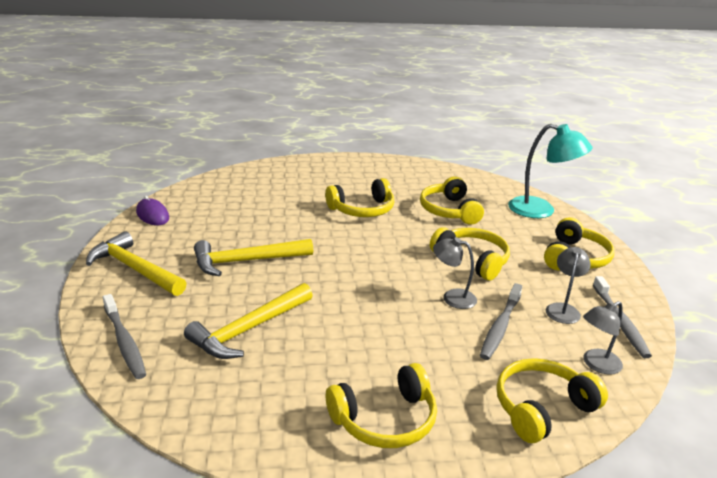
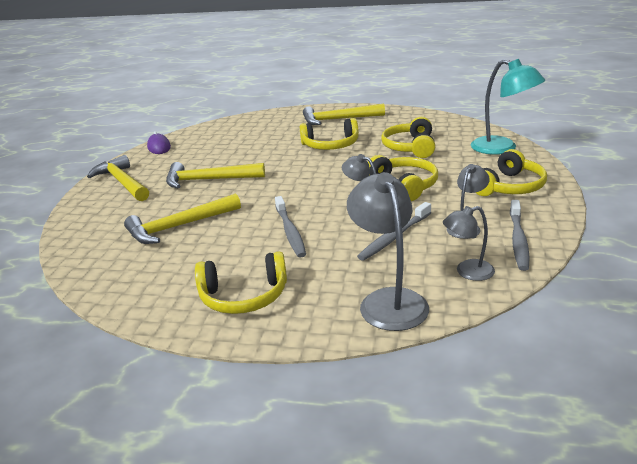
camera: 20 degrees right, 0 degrees up
(124, 342) = (84, 229): grey toothbrush -> grey toothbrush (290, 232)
(350, 174) = (338, 119): none -> yellow hammer
(541, 408) = (388, 300): yellow headphones -> grey lamp

